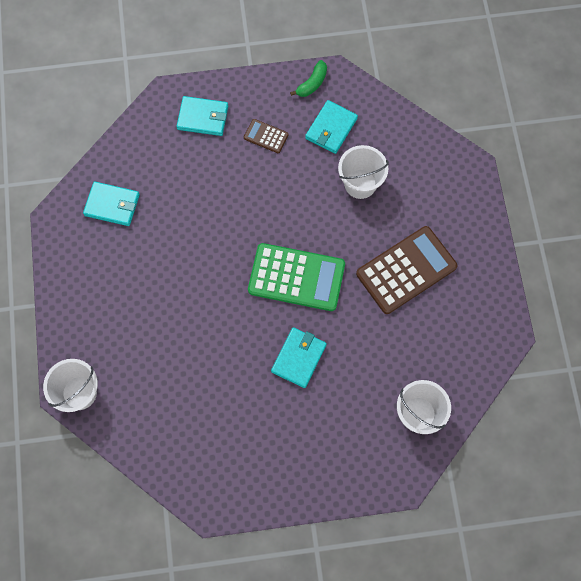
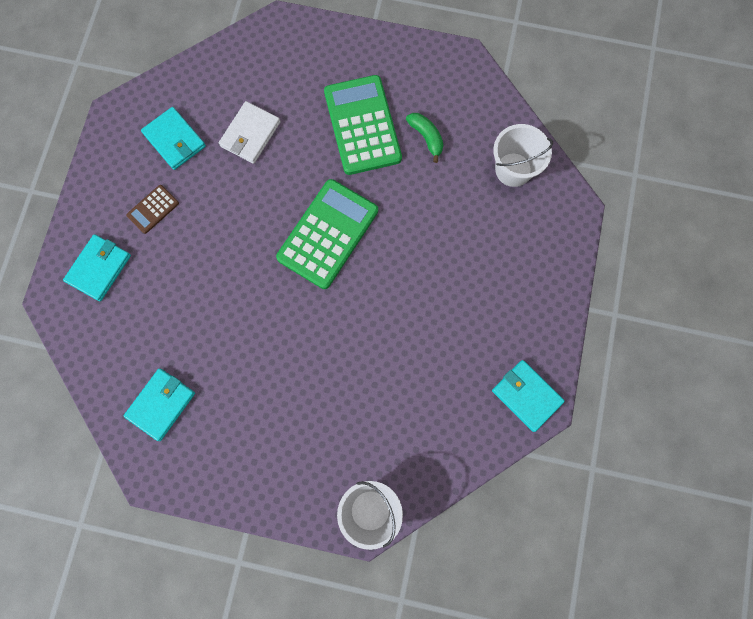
camera: 70 degrees left, 5 degrees up
(298, 358) = (415, 262): turquoise wallet -> turquoise wallet (526, 396)
(312, 83) = (113, 140): green banana -> green banana (426, 137)
(360, 184) = (250, 134): white bucket -> white wallet
(406, 270) = (362, 125): brown calculator -> green calculator

